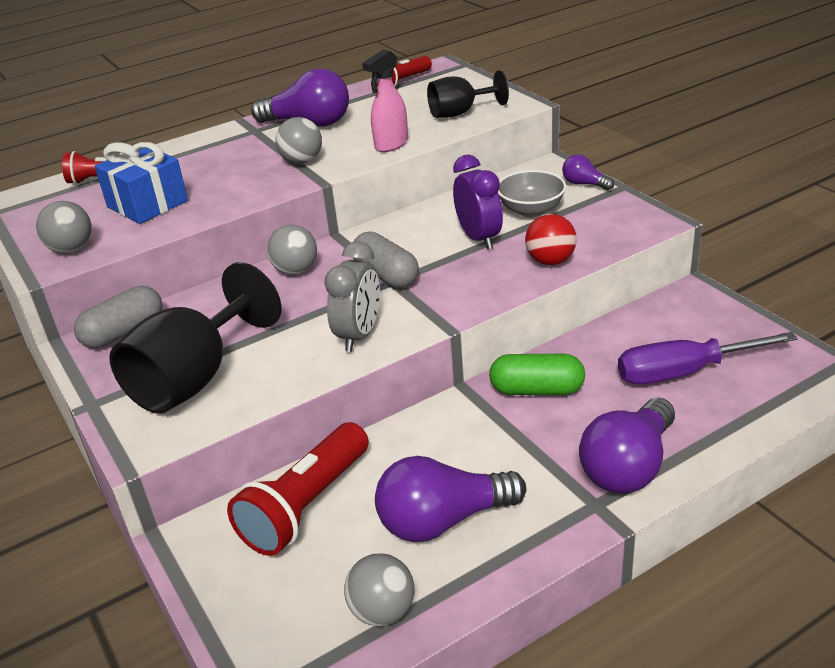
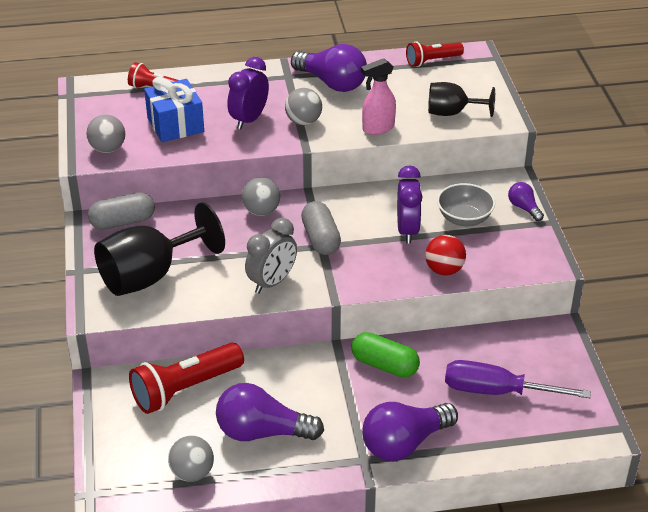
camera: 20 degrees right, 5 degrees up
(236, 176) = (249, 120): none -> purple clock

